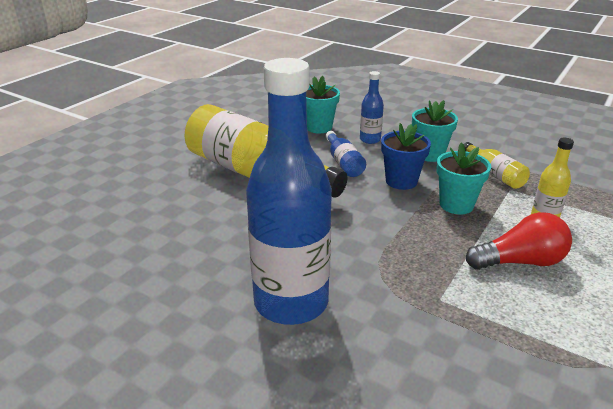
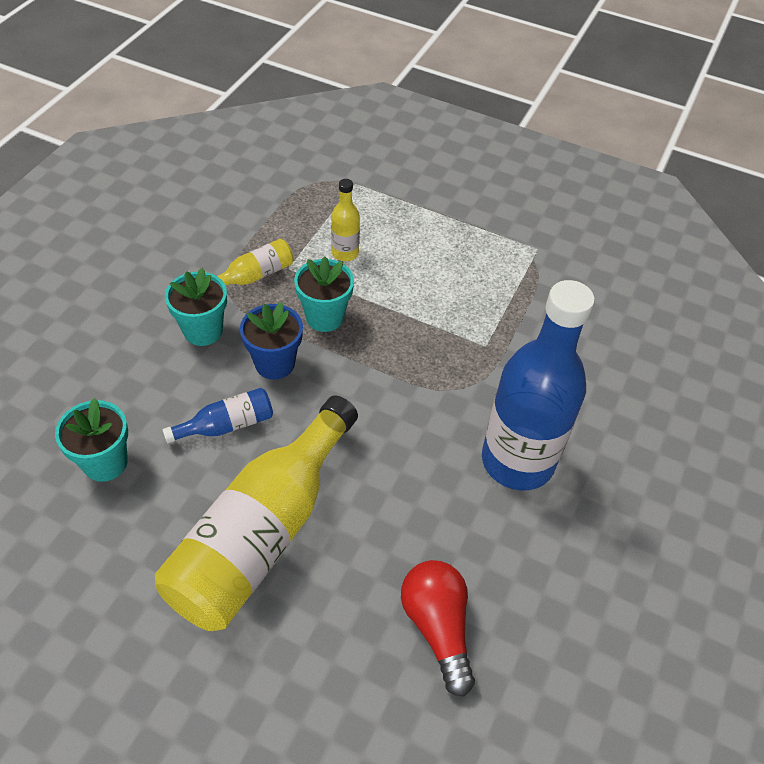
camera: 100 degrees left, 20 degrees up
(370, 140) = (154, 394): blue bottle -> none
(520, 262) = (419, 283): red light bulb -> red light bulb (437, 627)

